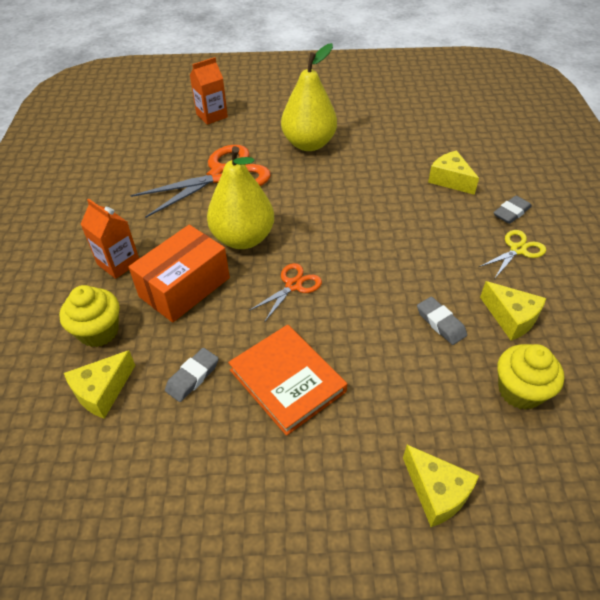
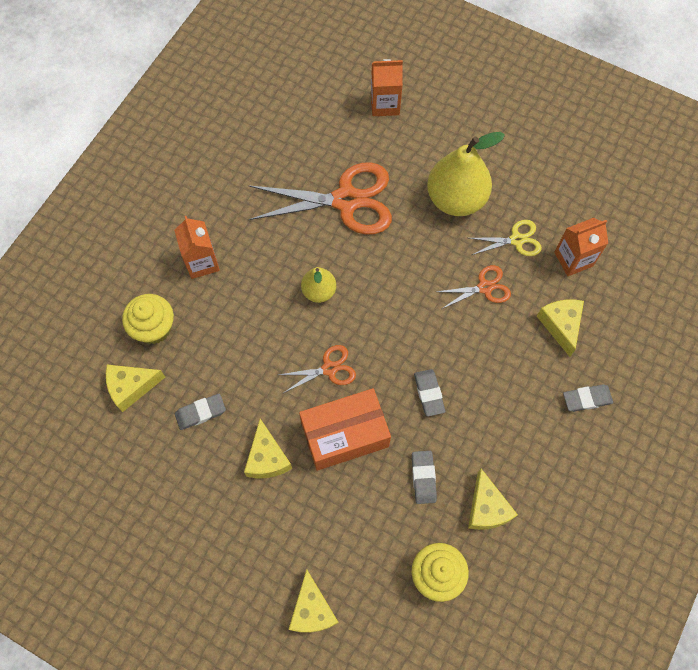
camera: 30 degrees right, 20 degrees up
(185, 287) = (241, 319): orange box -> orange box (345, 435)
(243, 238) = (319, 291): yellow pear -> yellow pear, size x0.54
(287, 381) = (267, 458): orange book -> yellow cheese
(375, 182) = (484, 287): none -> orange scissors
(392, 263) = (429, 393): none -> grey eraser
(422, 143) = (573, 259): none -> orange carton
(518, 250) = (554, 444): yellow scissors -> yellow scissors (516, 240)

